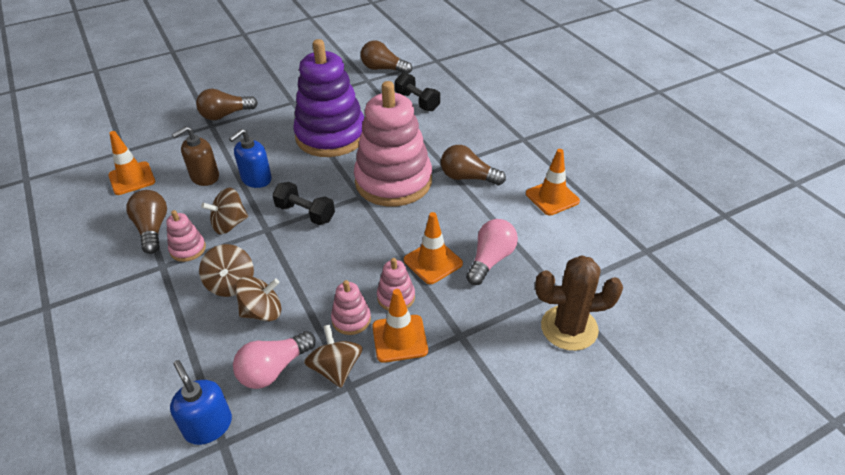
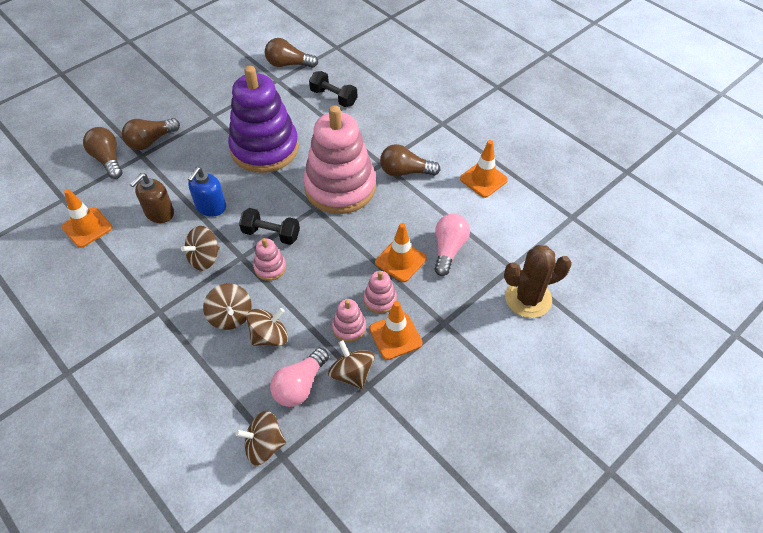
camera: 15 degrees left, 10 degrees up
(152, 229) = (133, 277): brown light bulb -> brown light bulb (108, 160)
(188, 249) = (176, 290): pink stacking toy -> pink stacking toy (270, 267)
(208, 426) = (264, 445): blue soap dispenser -> brown spinning top

